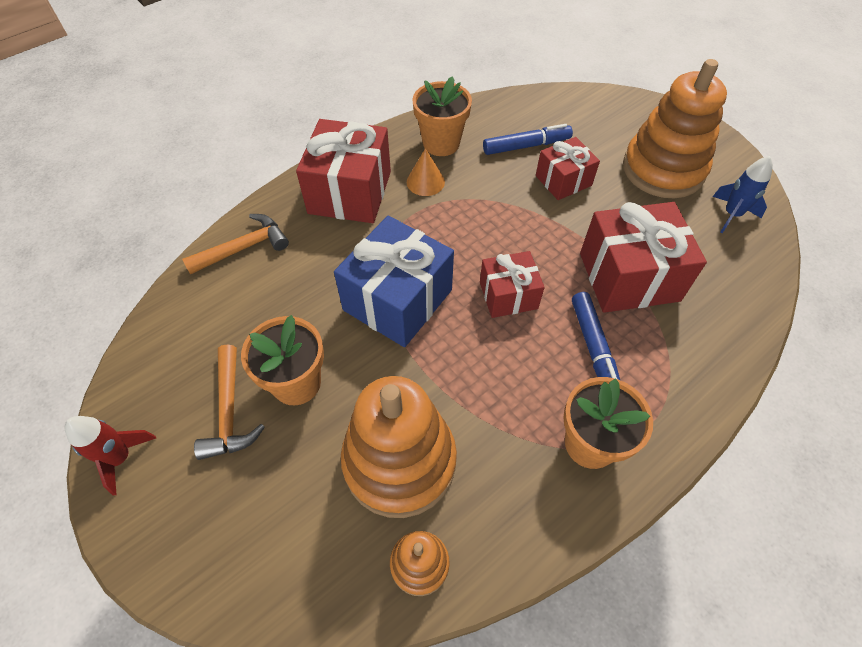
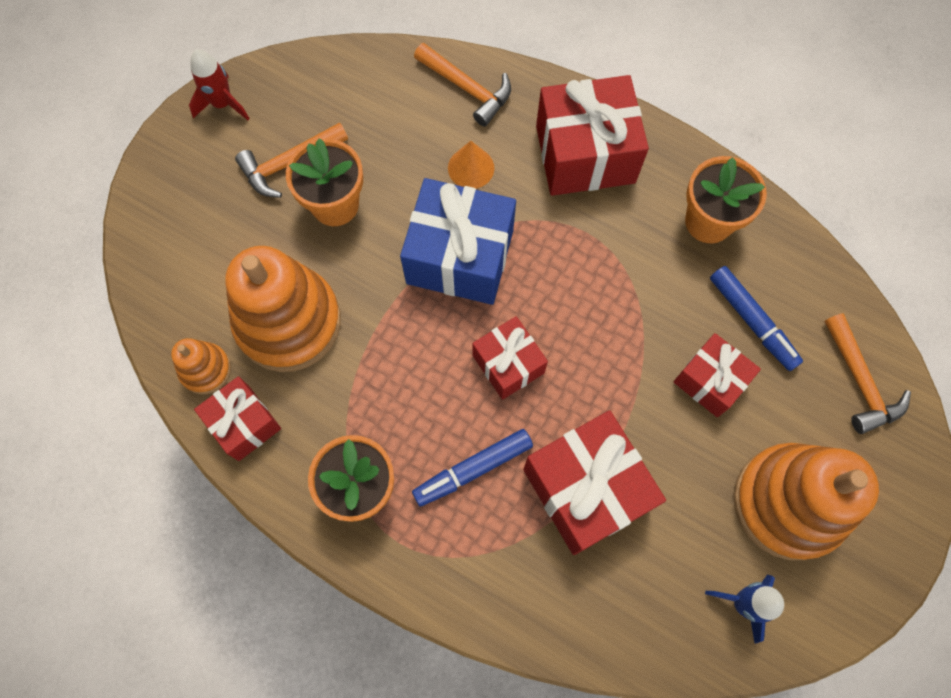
camera: 70 degrees right, 15 degrees up
(425, 182) = (636, 226): orange cone -> orange cone (471, 168)
(494, 538) = (244, 423): none -> red gift
(587, 111) = (860, 382): none -> orange hammer

